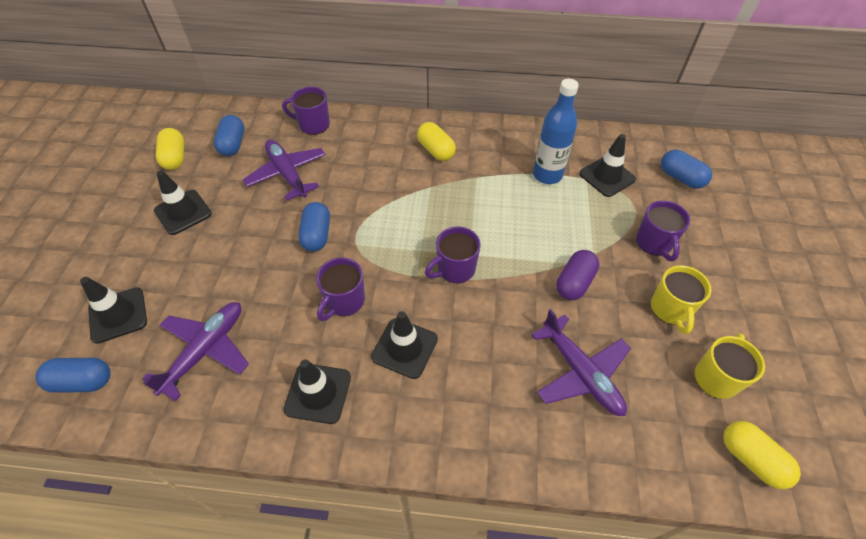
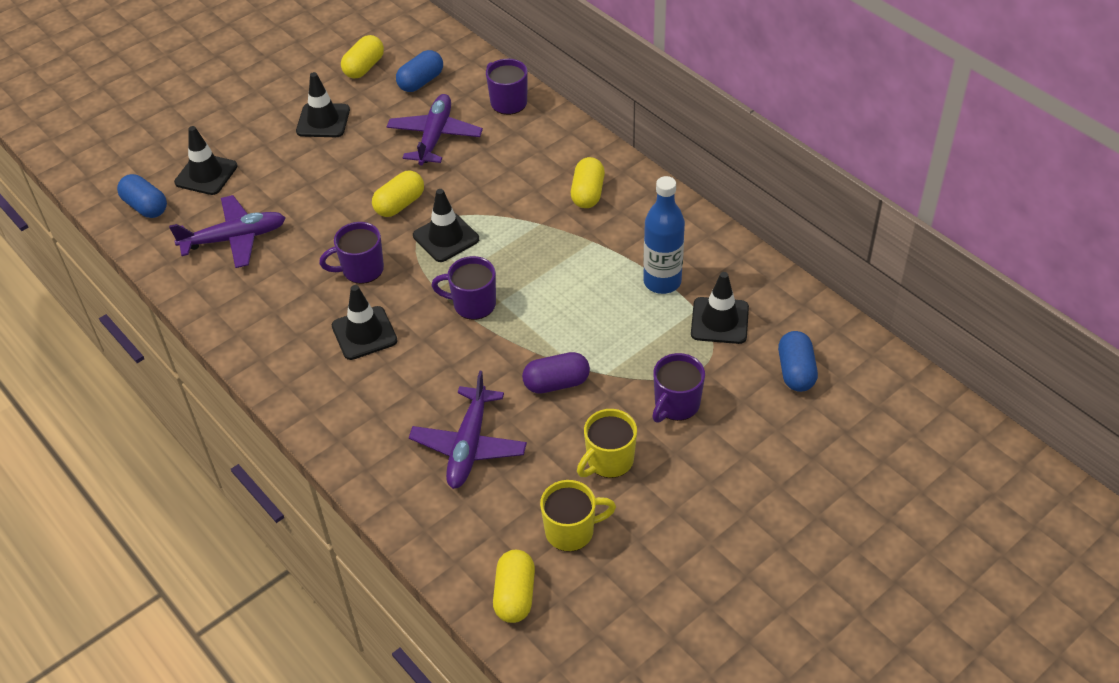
camera: 45 degrees right, 5 degrees down
(317, 235) = (400, 204): blue capsule -> yellow capsule
(318, 393) = (273, 319): black traffic cone -> black traffic cone (446, 237)

